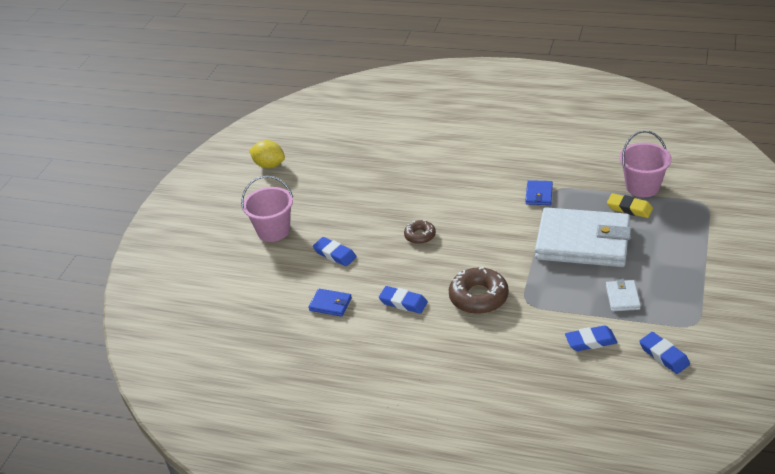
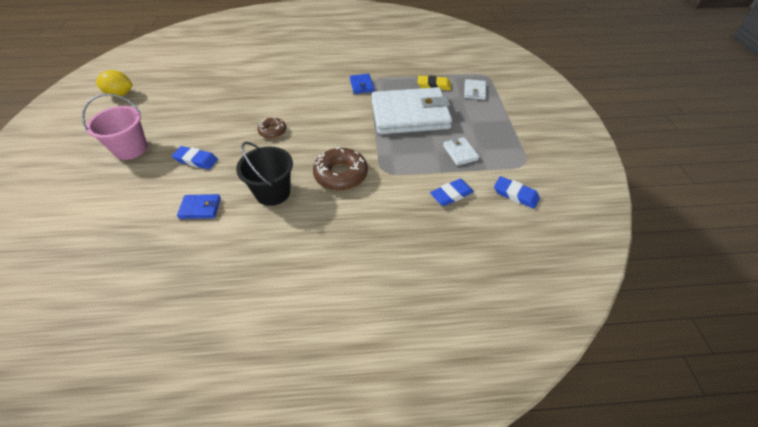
camera: 25 degrees left, 10 degrees up
(403, 302) = (273, 192): blue eraser -> black bucket
(642, 187) = (436, 69): pink bucket -> none
(678, 224) = (474, 91): none -> white wallet

